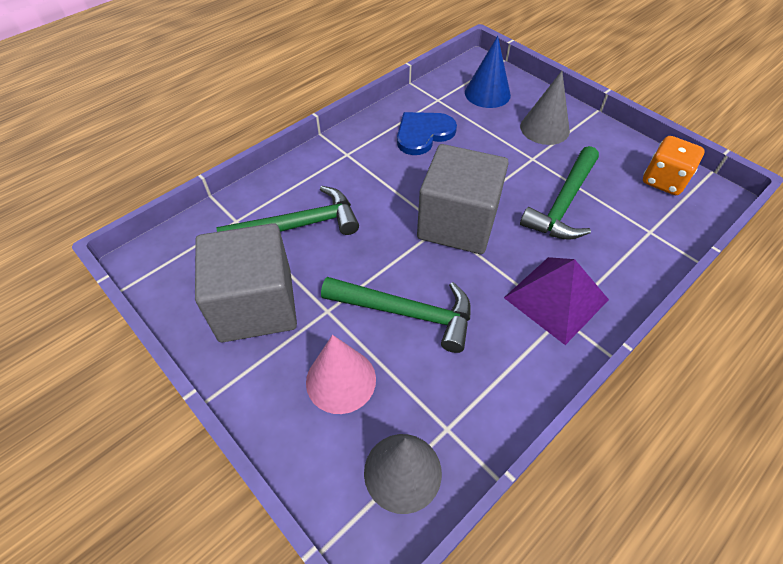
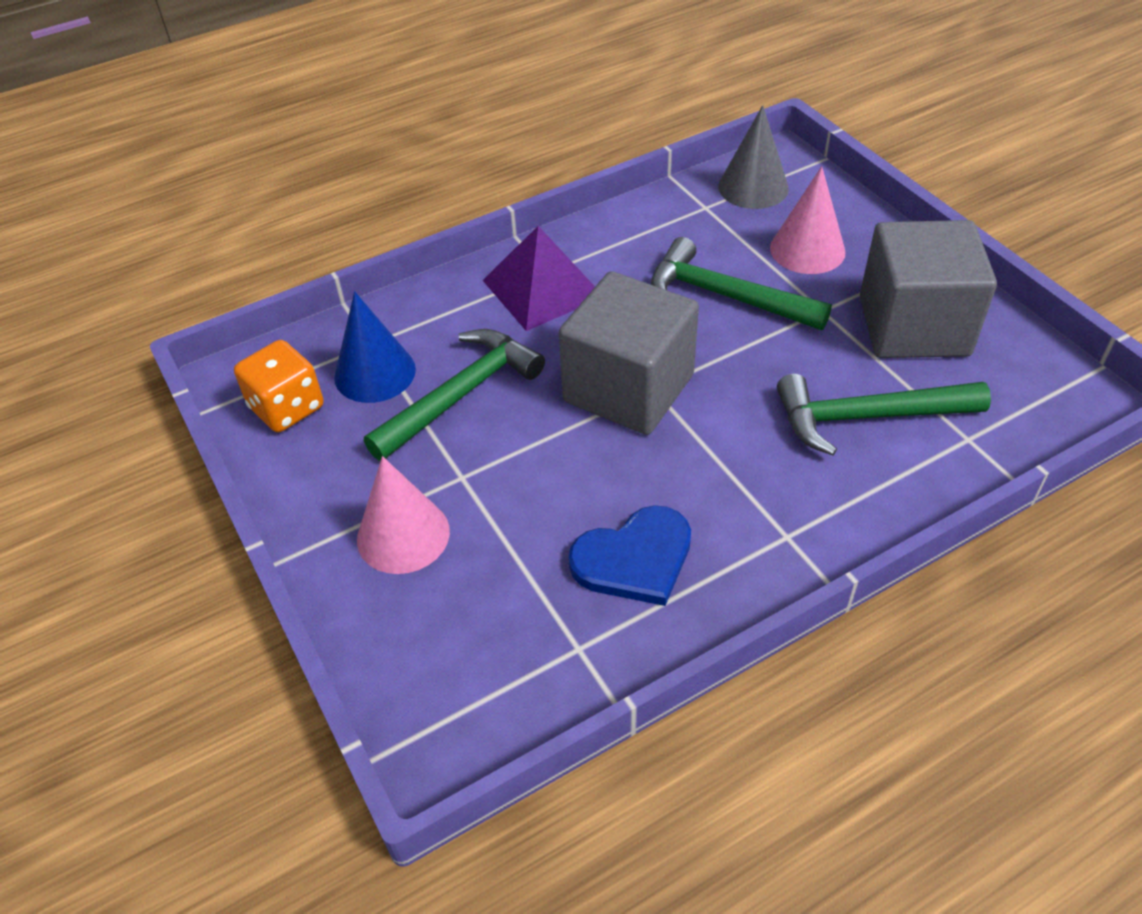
camera: 165 degrees left, 5 degrees down
(487, 93) = (465, 647): blue cone -> blue cone (375, 373)
(544, 128) = (403, 535): grey cone -> pink cone

